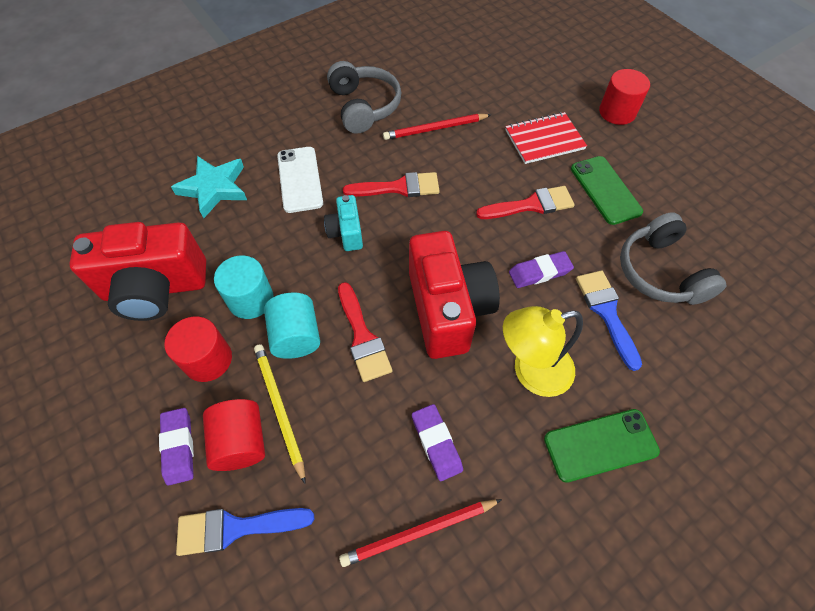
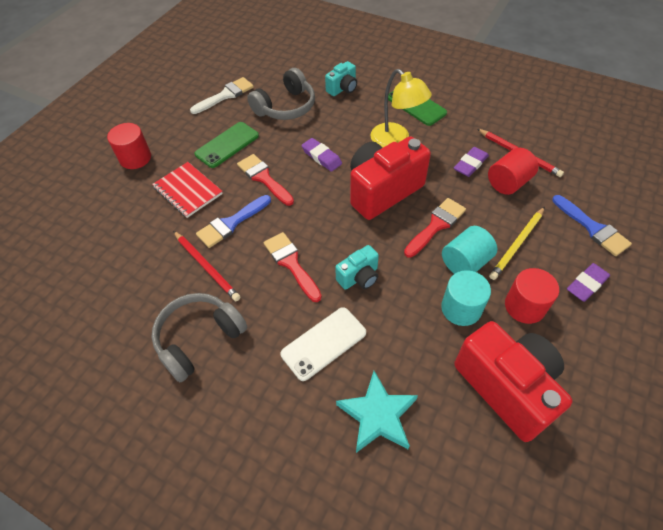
camera: 115 degrees left, 5 degrees down
(241, 442) = (552, 253): red cylinder -> red cylinder (508, 183)
(606, 312) = (332, 121): blue brush -> blue brush (231, 223)
(681, 360) = (342, 88): none -> turquoise camera
(710, 216) = (225, 95): none -> white brush

